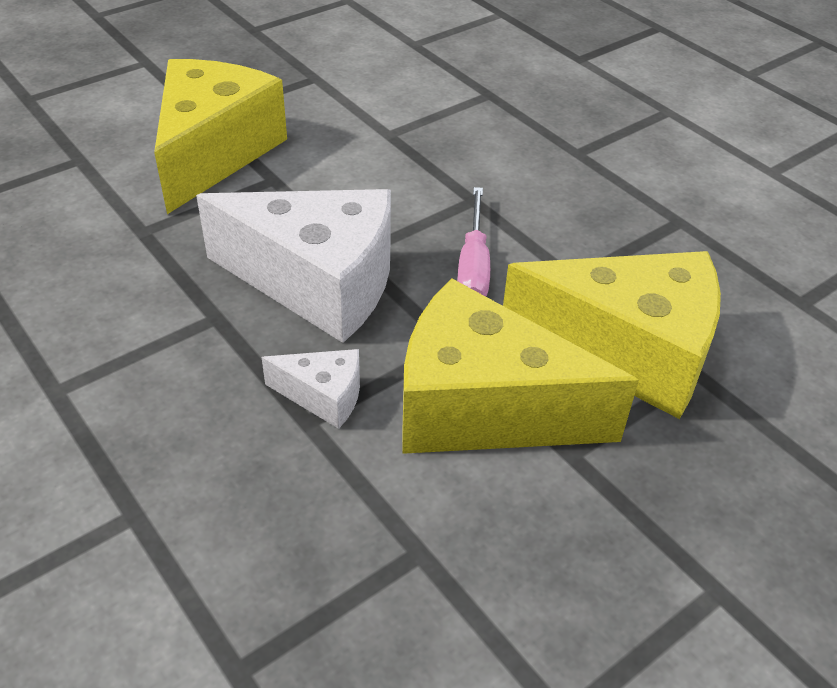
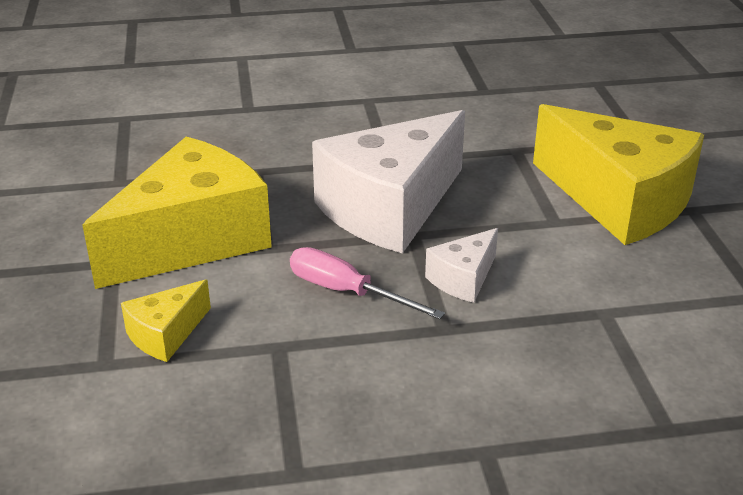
camera: 120 degrees right, 10 degrees down
(323, 396) = (271, 181): white cheese -> white cheese (463, 279)
(627, 352) = (166, 334): yellow cheese -> yellow cheese, size x0.45

